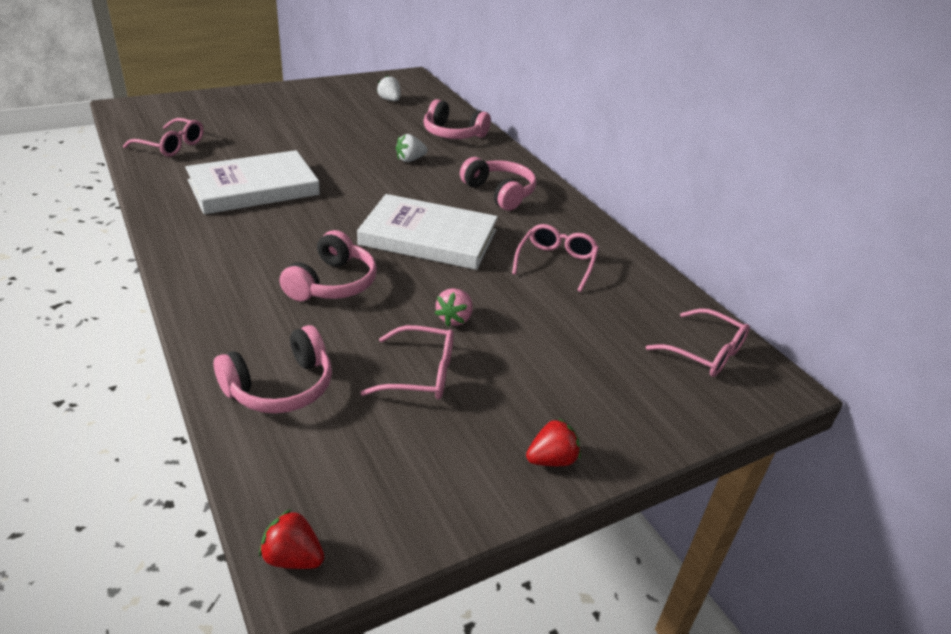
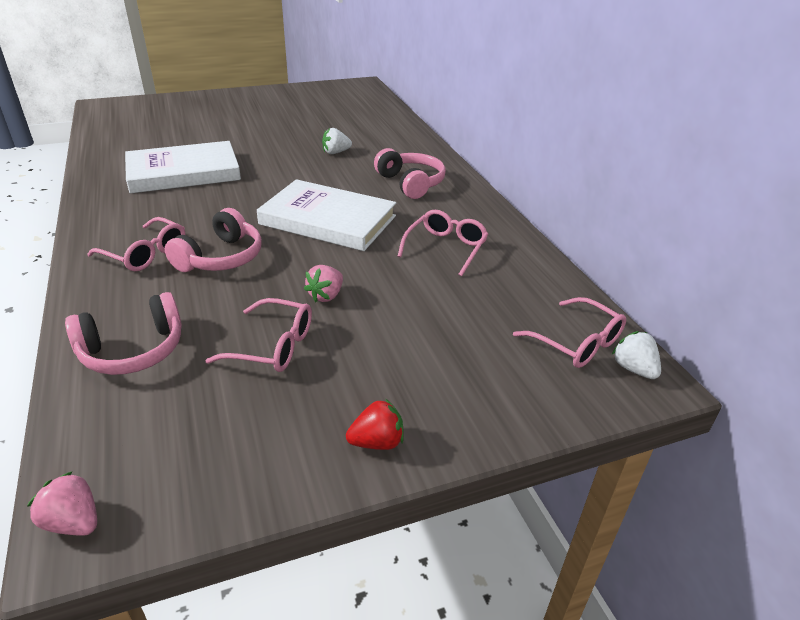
camera: 10 degrees right, 0 degrees up
(171, 146) = (127, 136): pink glasses -> pink glasses (145, 254)
(293, 558) = (73, 522): red strawberry -> pink strawberry
(390, 100) = (336, 103): white strawberry -> white strawberry (633, 369)
(453, 134) = (384, 131): pink headphones -> none

